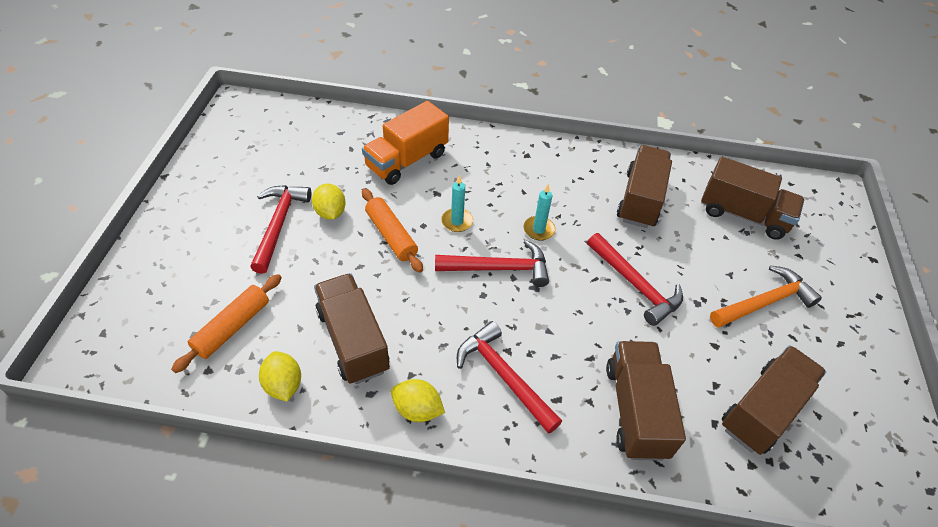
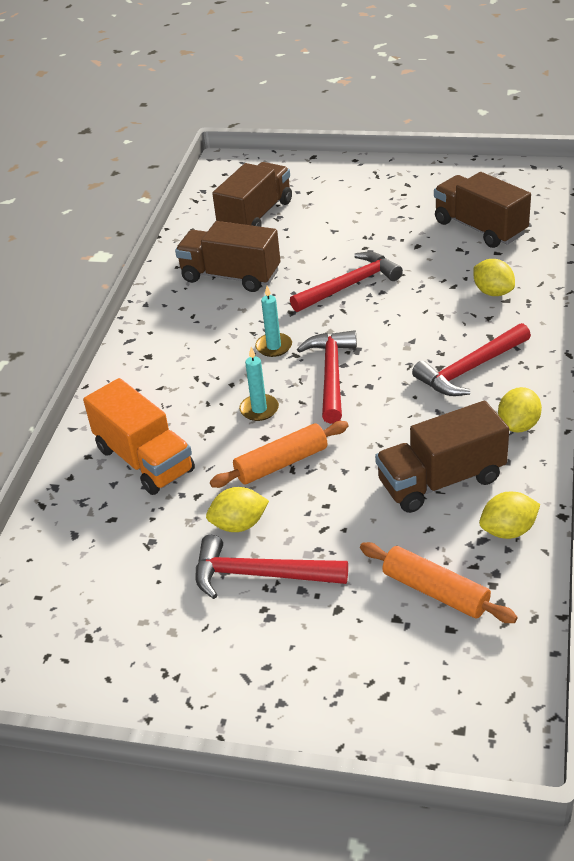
camera: 80 degrees left, 10 degrees down
(635, 410) = (493, 292): brown truck -> yellow lemon
(764, 302) = (366, 216): orange hammer -> none

